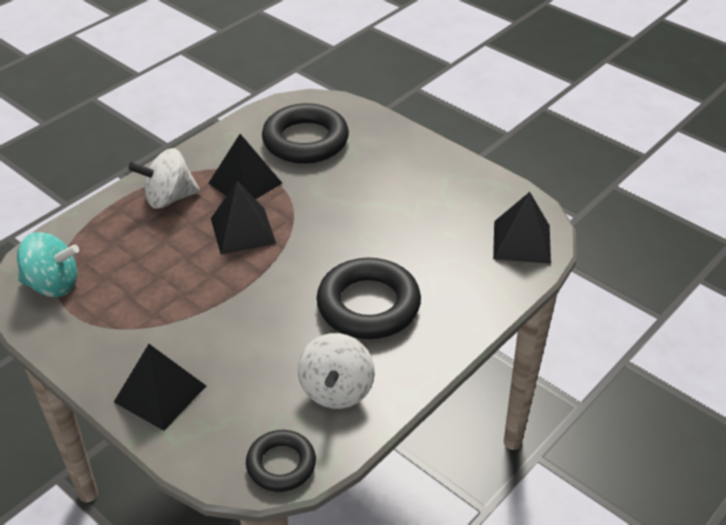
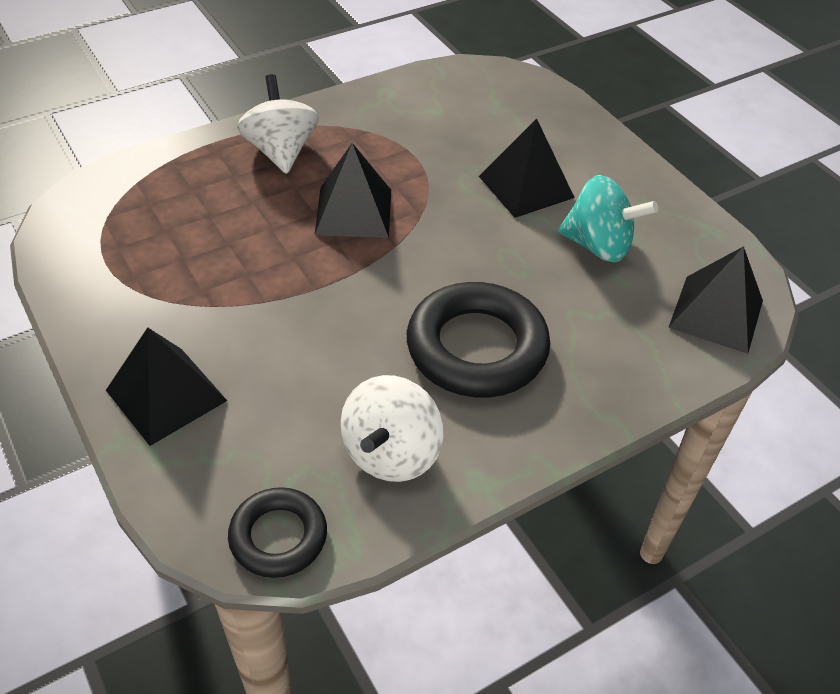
camera: 15 degrees right, 5 degrees up
(53, 285) = (101, 224): turquoise spinning top -> turquoise spinning top (598, 246)
(169, 198) = (281, 151): white spinning top -> white spinning top turned 75 degrees clockwise
(245, 183) = (380, 153): black pyramid -> black pyramid (526, 186)
(305, 140) = (475, 118): black ring -> none

